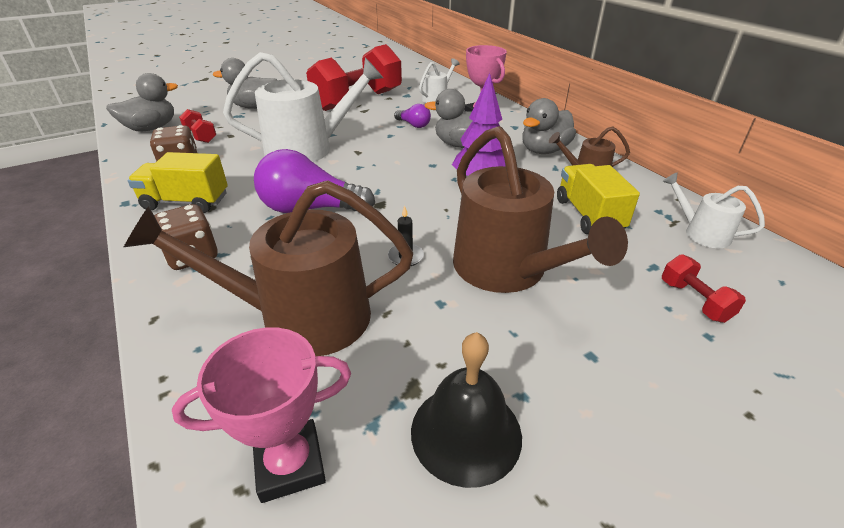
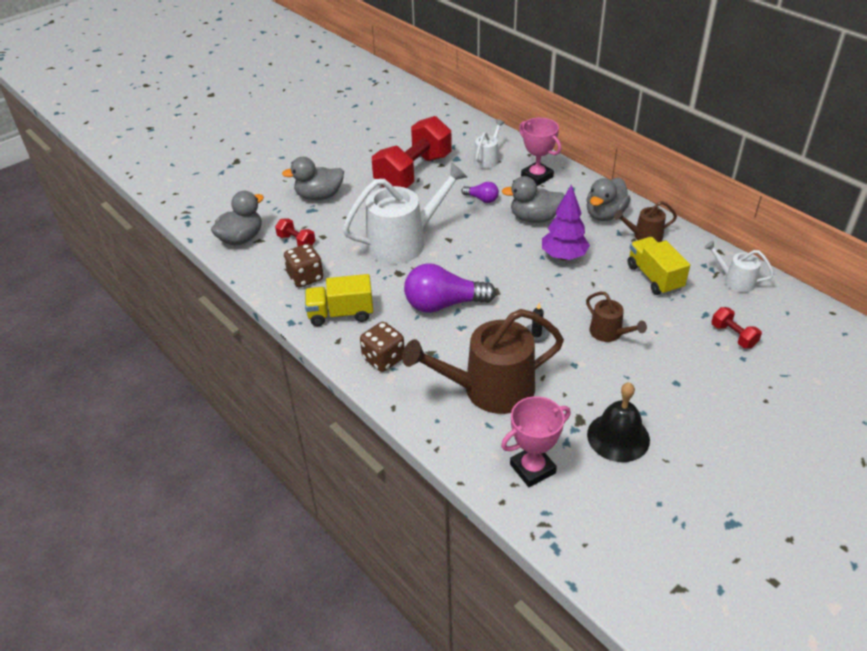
camera: 10 degrees left, 5 degrees up
(506, 270) = (609, 333): brown watering can -> brown watering can, size x0.49

